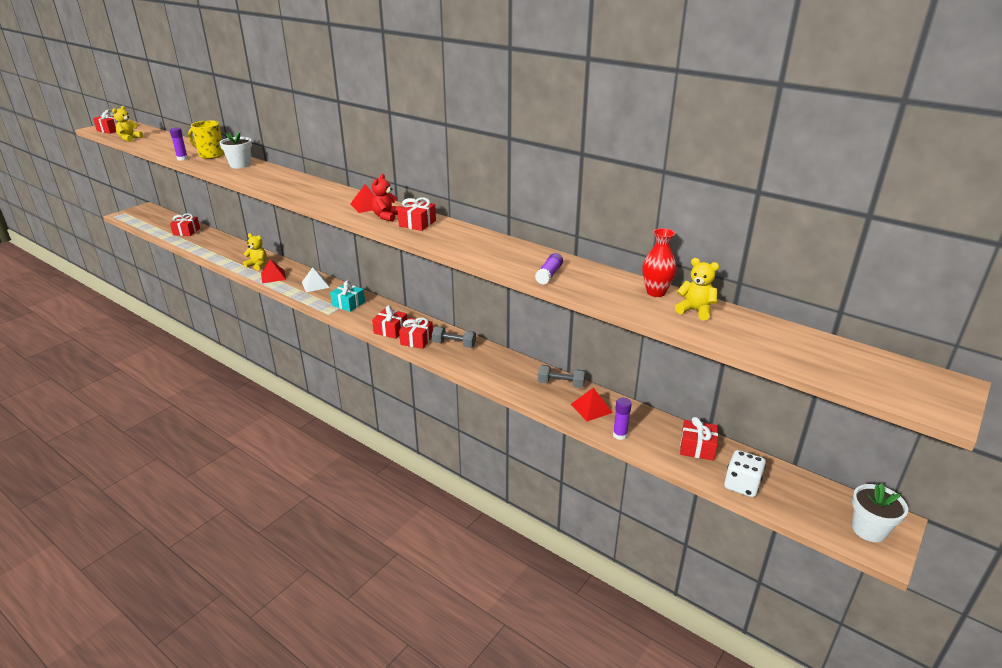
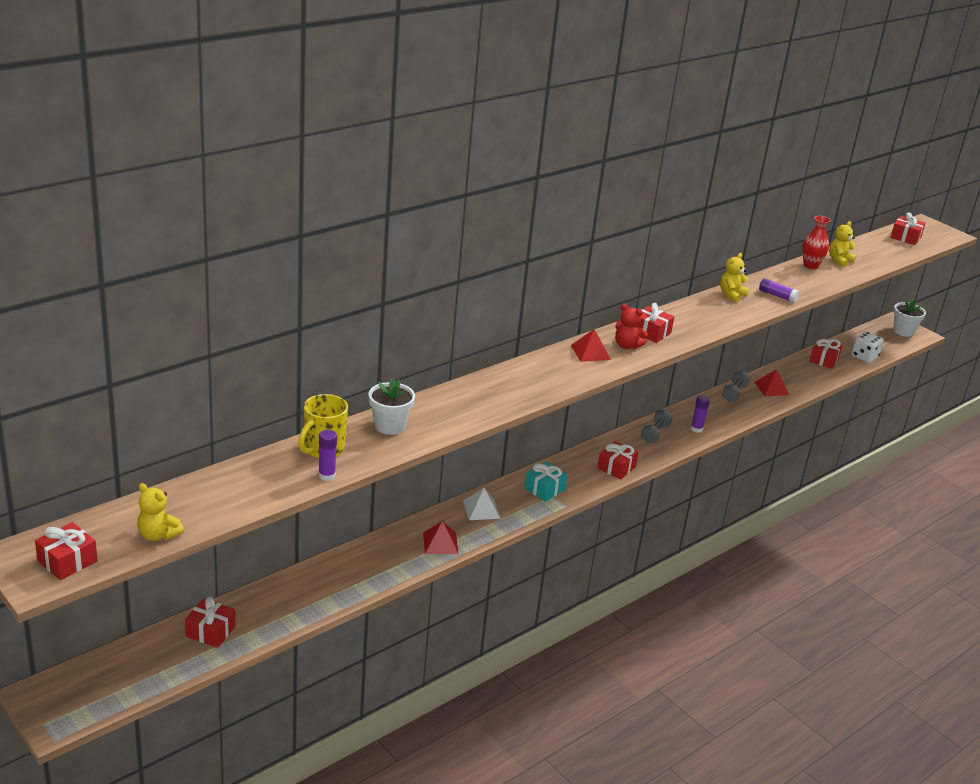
camera: 80 degrees left, 0 degrees up
(257, 265) = (396, 555): yellow teddy bear -> yellow teddy bear (731, 295)
(416, 340) = (641, 454): red gift -> red gift (905, 237)
(620, 435) = (807, 385): purple glue stick -> purple glue stick (696, 429)

